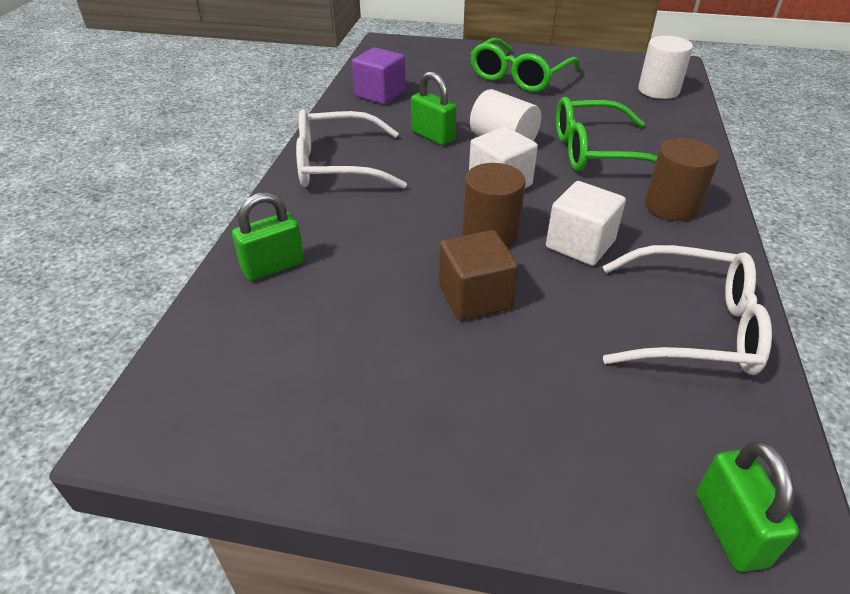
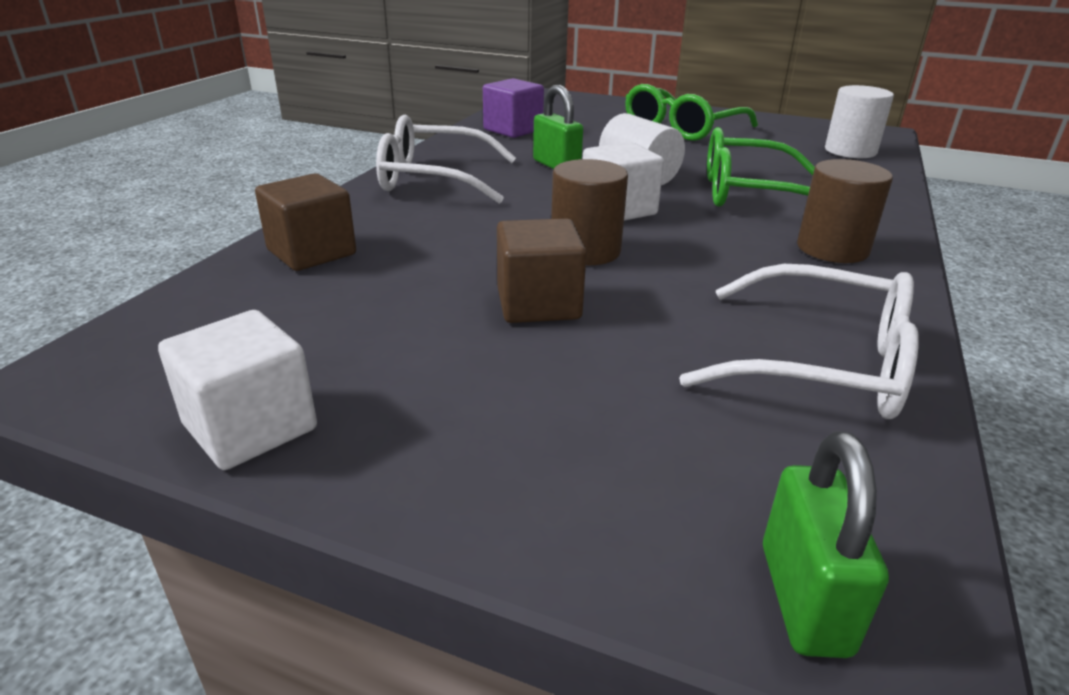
camera: 10 degrees right, 10 degrees down
(273, 266) = (311, 252): green padlock -> brown cube
(580, 244) = (696, 271): white cube -> white cube (250, 427)

